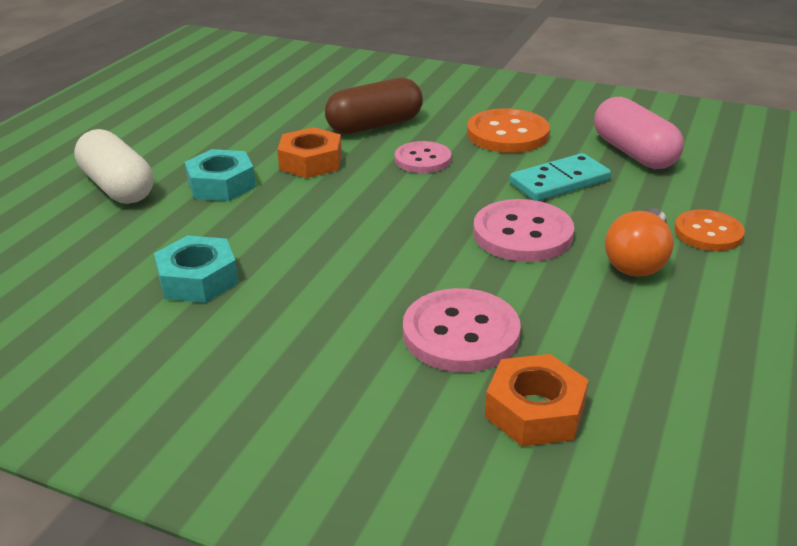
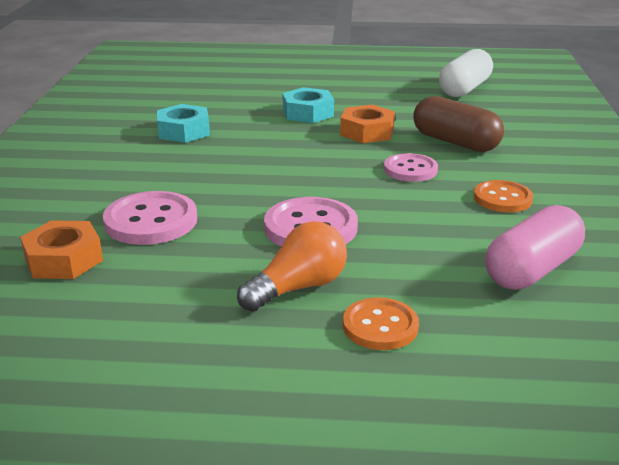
camera: 70 degrees right, 5 degrees down
(118, 187) = (281, 88): white capsule -> white capsule (464, 89)
(507, 134) = (502, 198): orange button -> orange button, size x0.66
(559, 182) = (424, 234): turquoise domino -> none
(638, 260) = (298, 288): orange light bulb -> orange light bulb turned 135 degrees clockwise

